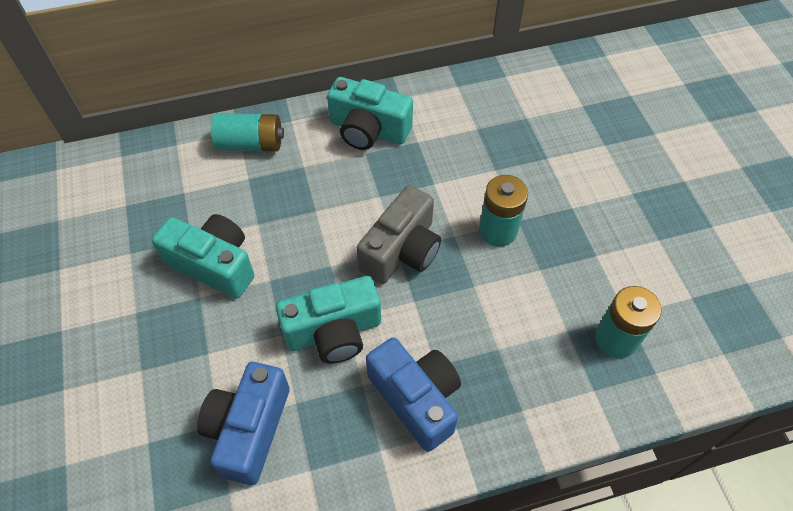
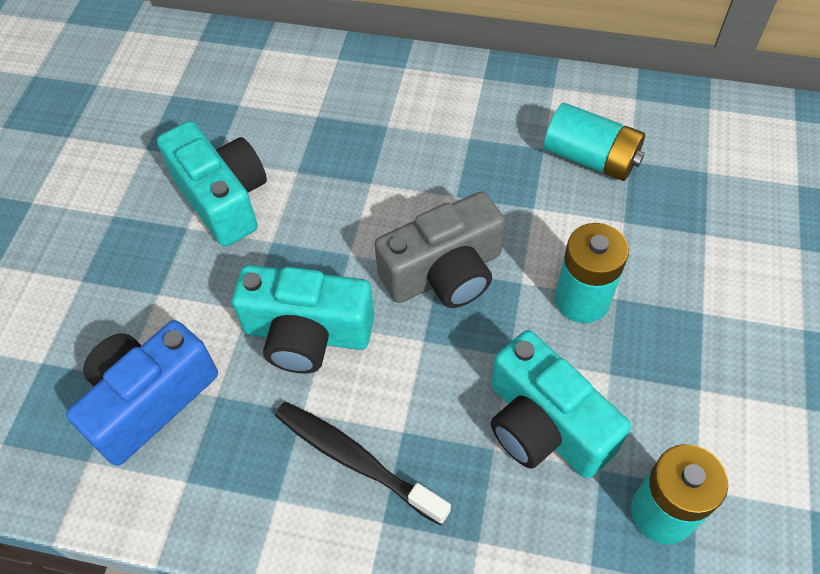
camera: 30 degrees right, 0 degrees up
(250, 144) = (343, 77): turquoise battery -> turquoise battery (590, 158)
(368, 130) = (490, 112): turquoise camera -> turquoise camera (544, 425)
(416, 398) = (355, 460): blue camera -> black toothbrush

